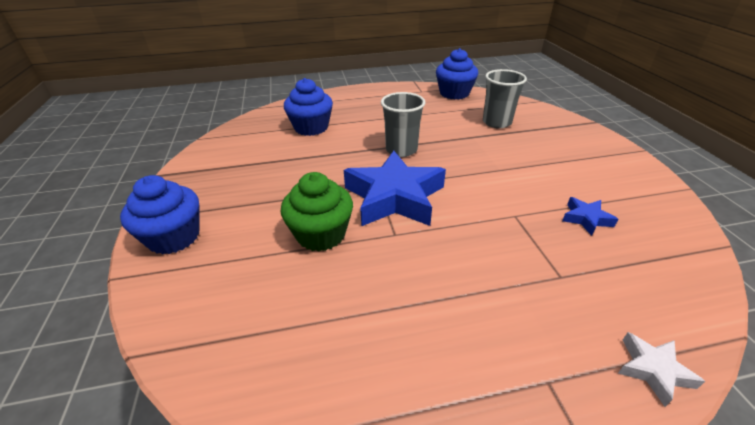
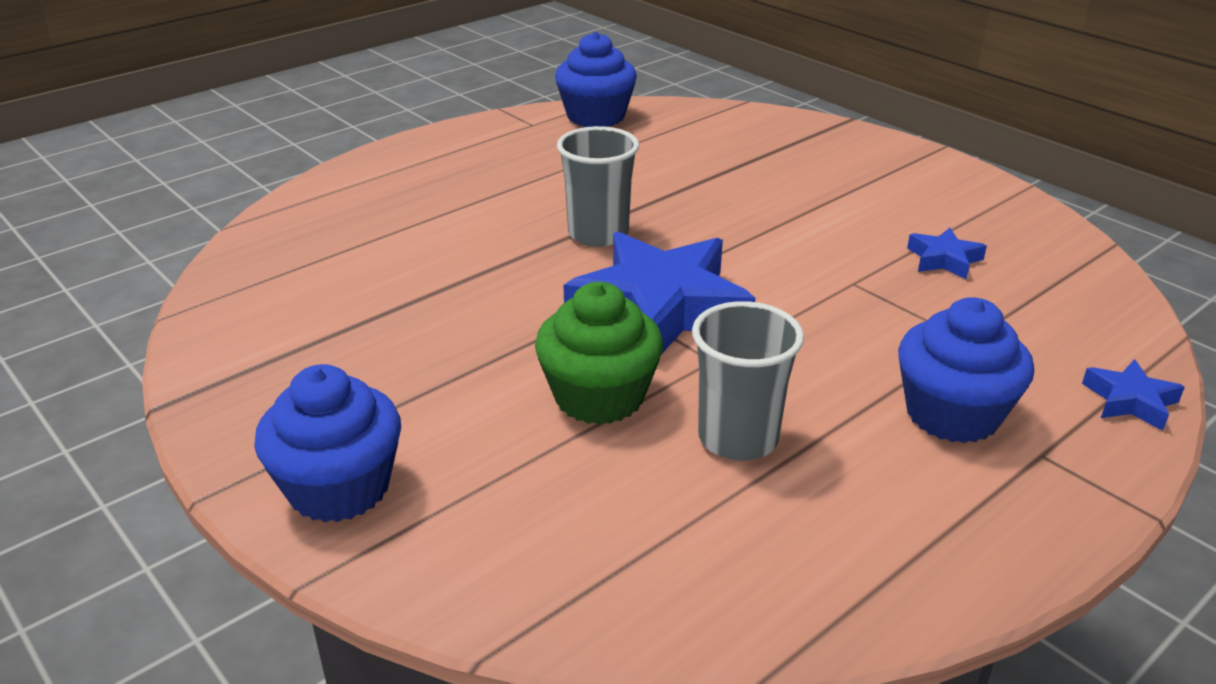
camera: 30 degrees left, 5 degrees down
(311, 127) = (389, 237): blue cupcake -> blue cupcake (952, 414)
(496, 122) = (711, 152): grey cup -> grey cup (738, 438)
(653, 370) = (1130, 401): white star -> blue star

